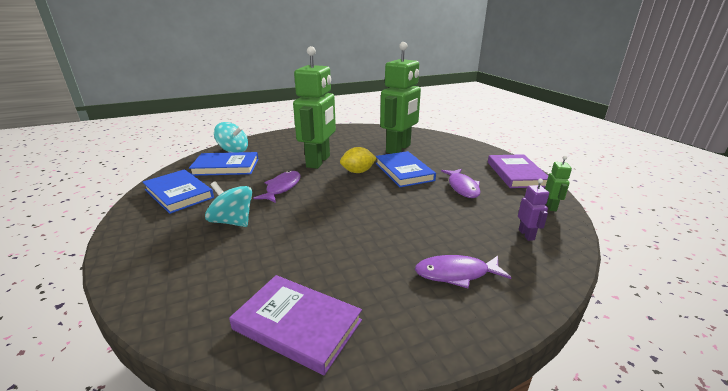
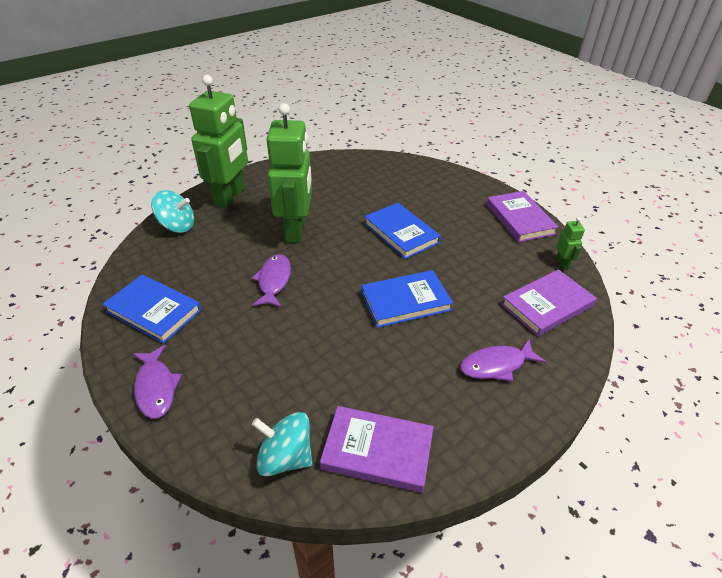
camera: 15 degrees left, 15 degrees up
(226, 167) = (185, 257): blue book -> blue book (405, 301)
(233, 221) = (245, 341): turquoise spinning top -> turquoise spinning top (285, 457)
(358, 172) = (349, 241): yellow lemon -> none
(398, 149) = (381, 194): green robot -> green robot (230, 197)
(462, 187) = (470, 249): purple fish -> purple fish (156, 387)
(526, 235) = (547, 305): purple robot -> purple book

